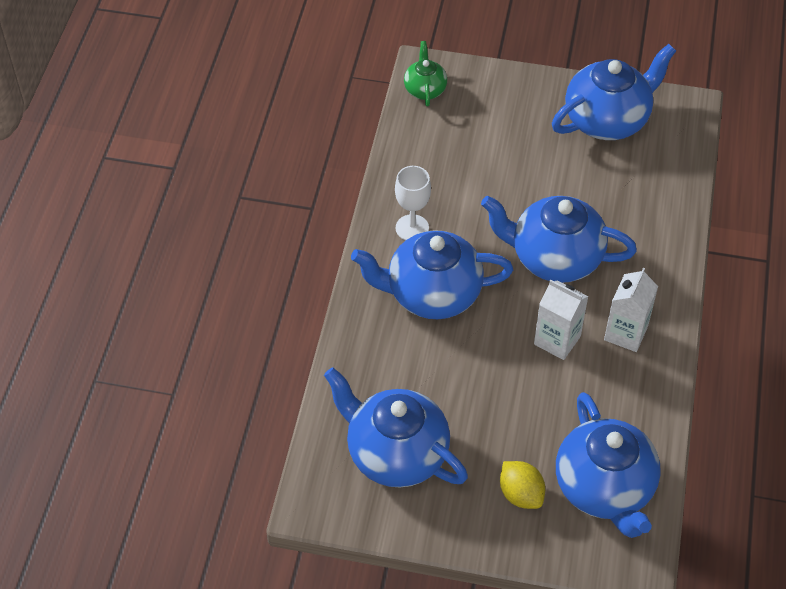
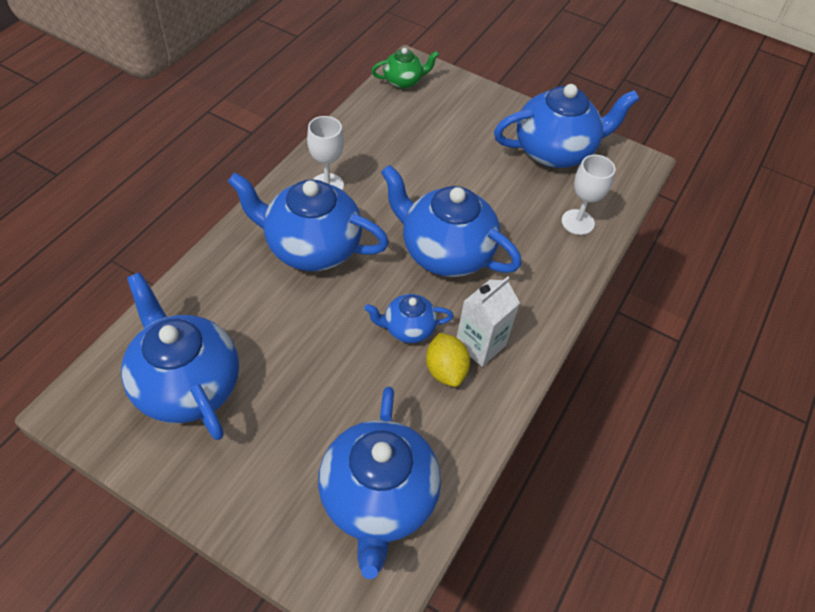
camera: 15 degrees right, 0 degrees up
(425, 89) = (403, 81): green teapot -> green teapot turned 60 degrees clockwise
(520, 494) = (286, 473): yellow lemon -> yellow lemon (445, 370)
(557, 340) = (408, 328): white carton -> blue teapot
(659, 188) = (577, 222): none -> white goblet

